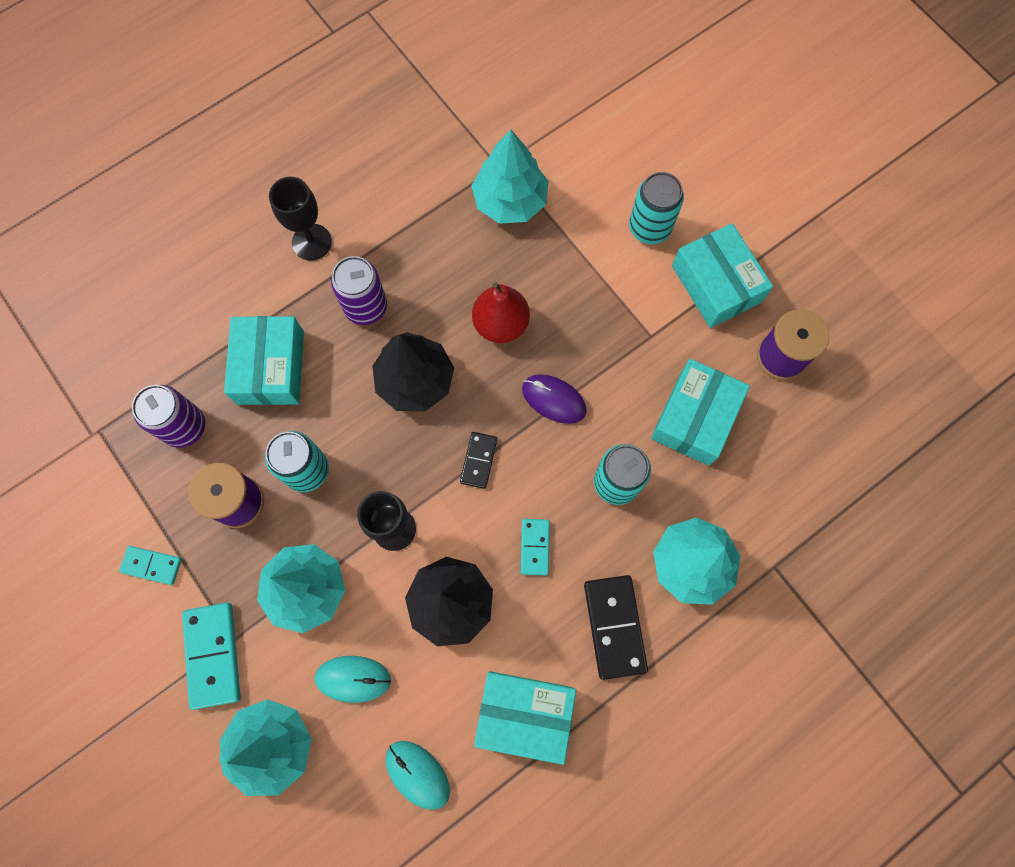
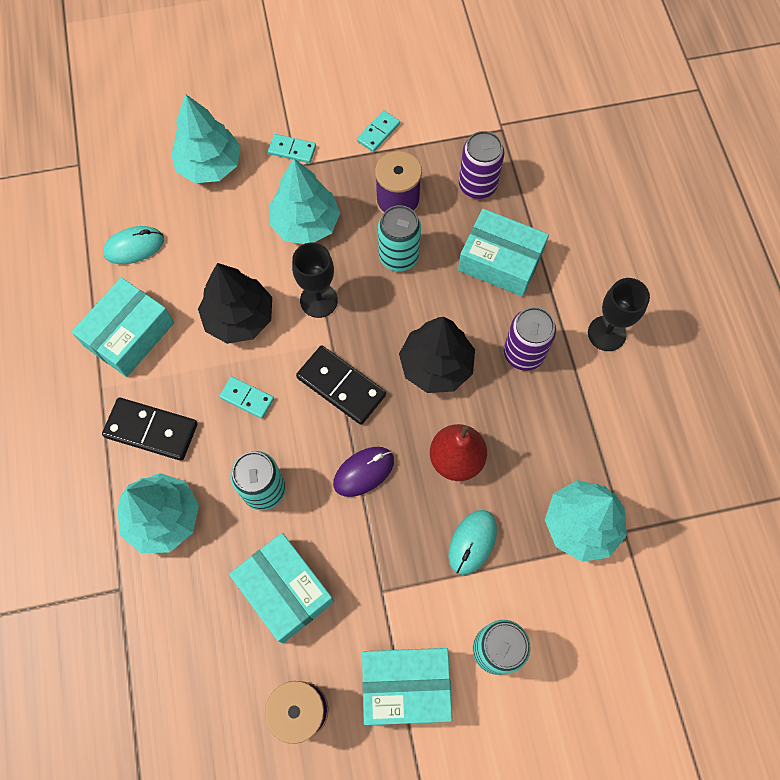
camera: 115 degrees right, 5 degrees down
(213, 655) = (292, 150): turquoise domino -> turquoise domino, size x0.59
(353, 678) = (224, 230): turquoise mouse -> turquoise mouse (472, 542)
(479, 460) = (341, 386): black domino -> black domino, size x1.70

